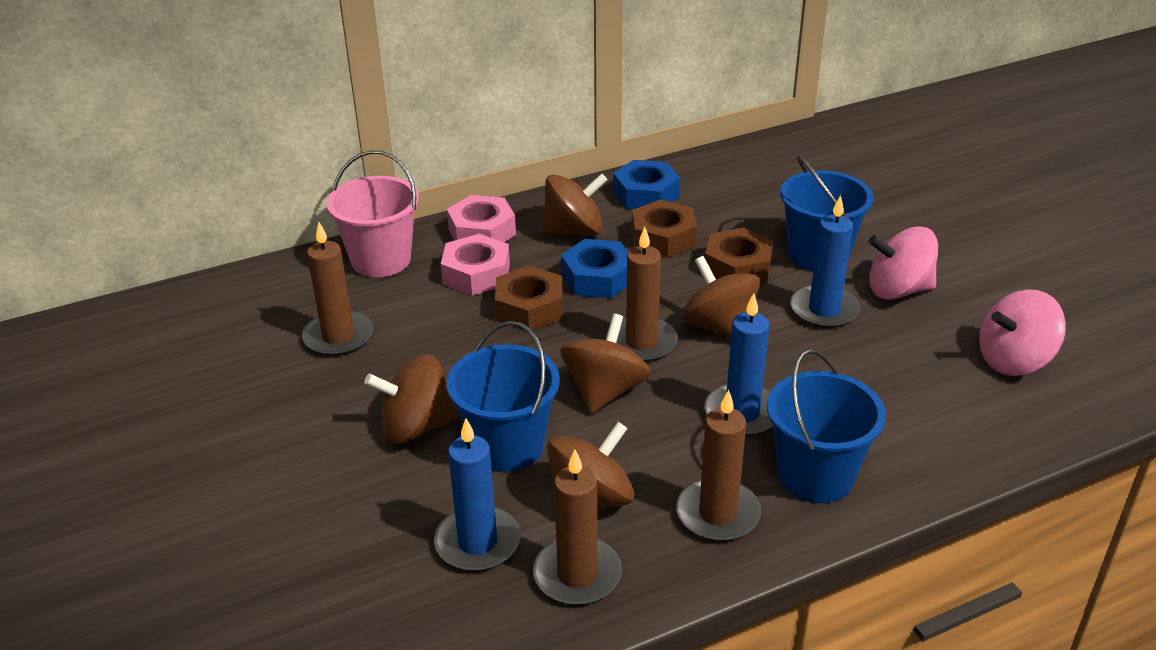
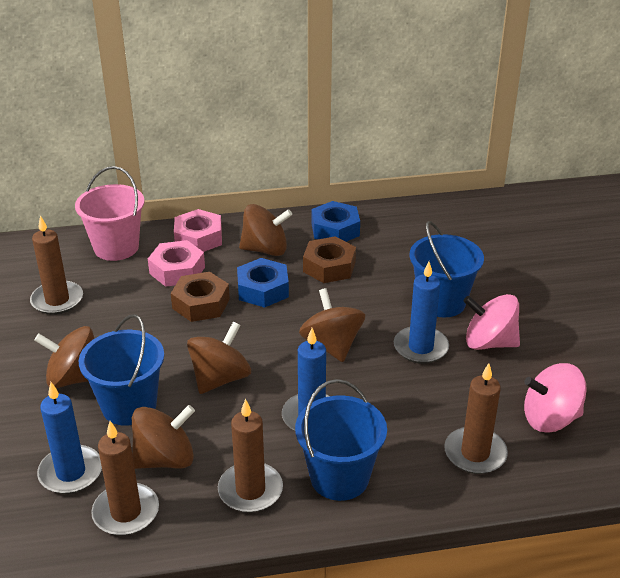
camera: 15 degrees right, 0 degrees up
(641, 343) = (267, 346): brown candle -> brown candle (475, 453)
(737, 267) = (373, 300): brown nut -> none

